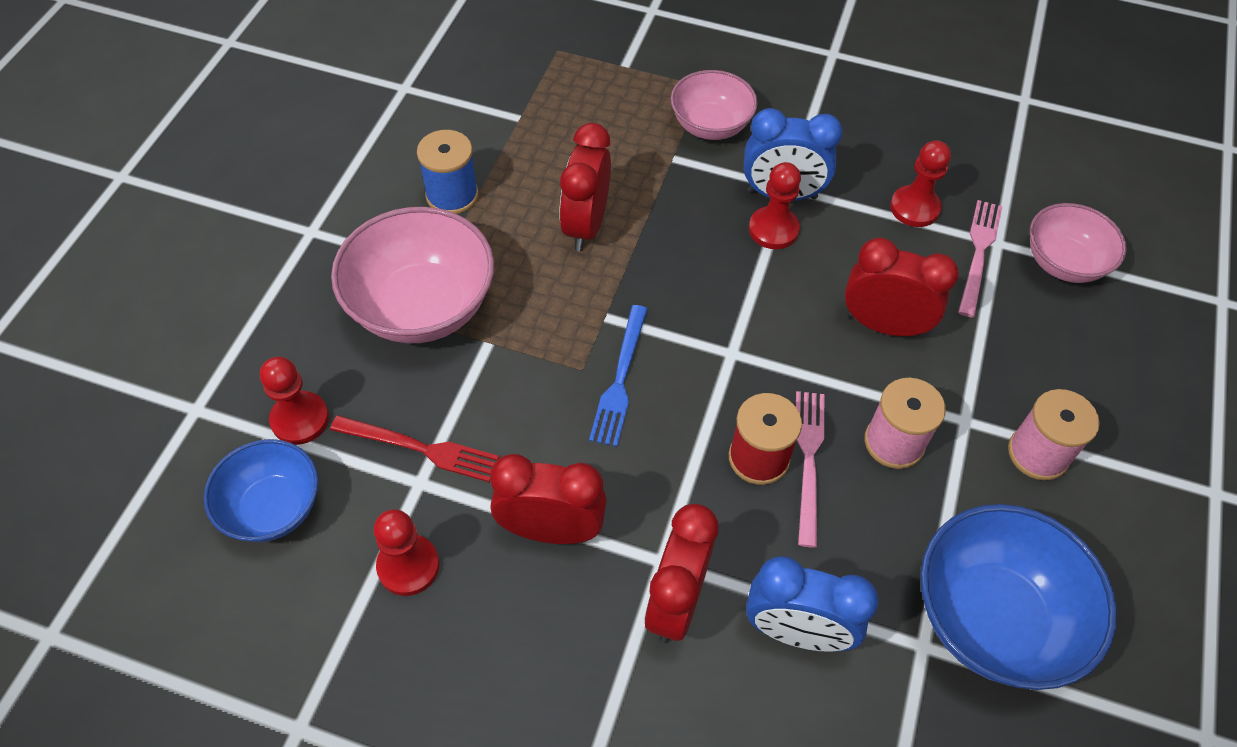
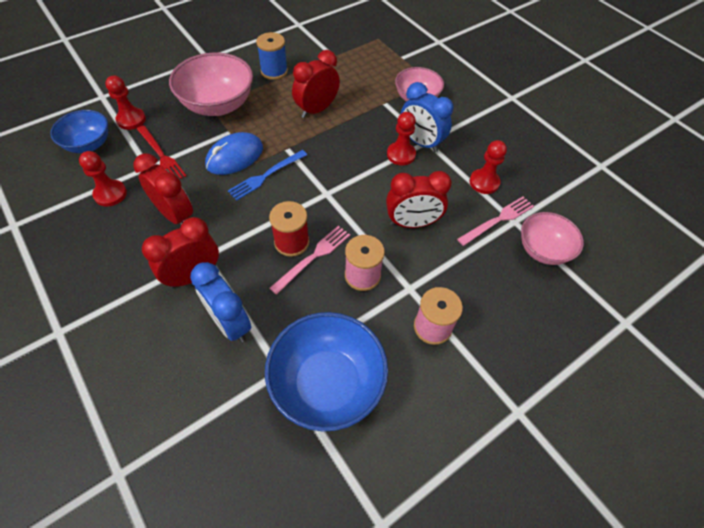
camera: 35 degrees right, 0 degrees up
(541, 378) = (235, 156): none -> blue mouse
(883, 325) = (412, 223): red clock -> red clock turned 120 degrees clockwise

